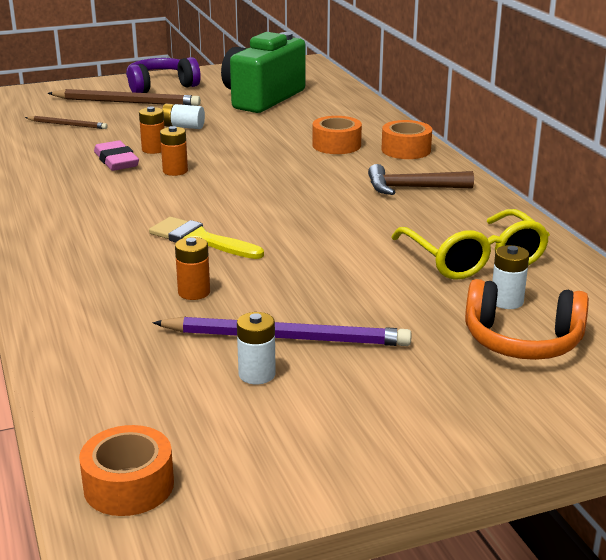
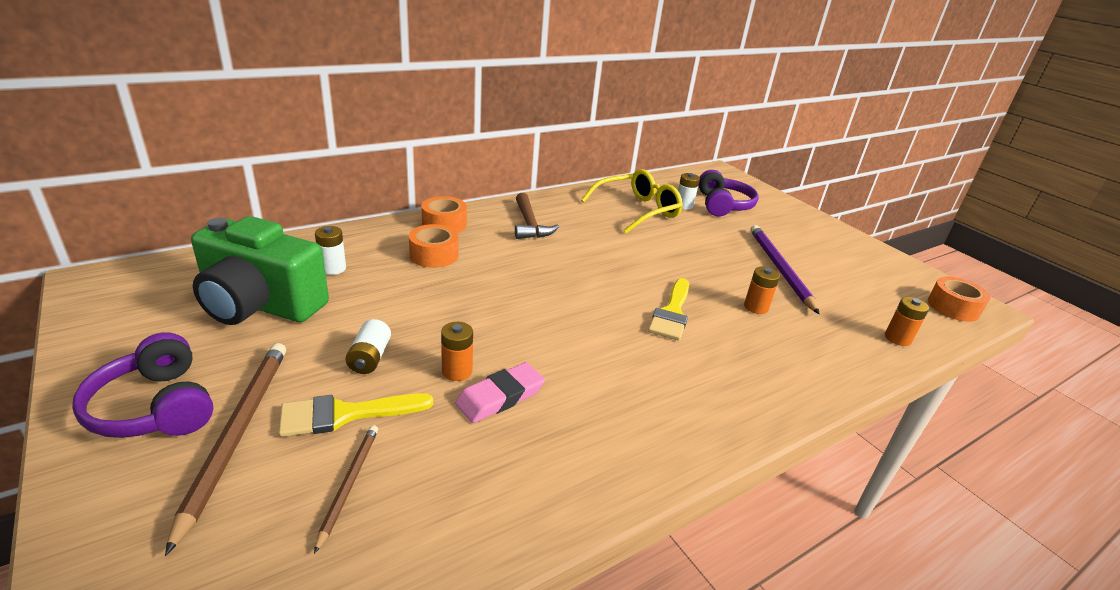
camera: 105 degrees left, 5 degrees up
(127, 122) = (345, 414): none -> yellow brush
(175, 171) = (523, 345): orange battery -> orange battery (897, 338)
(257, 374) = (825, 276): white battery -> white battery (333, 268)
(522, 341) = (722, 205): orange headphones -> purple headphones

